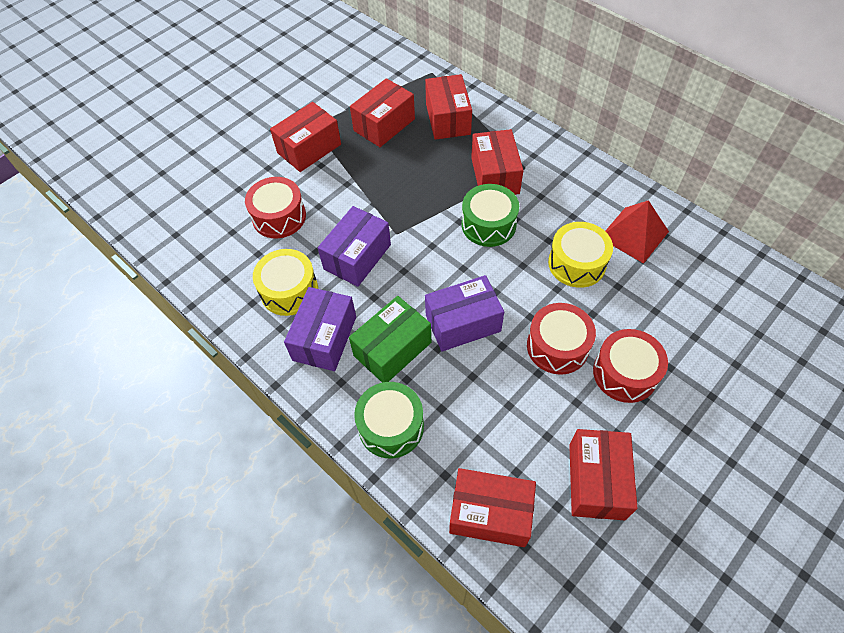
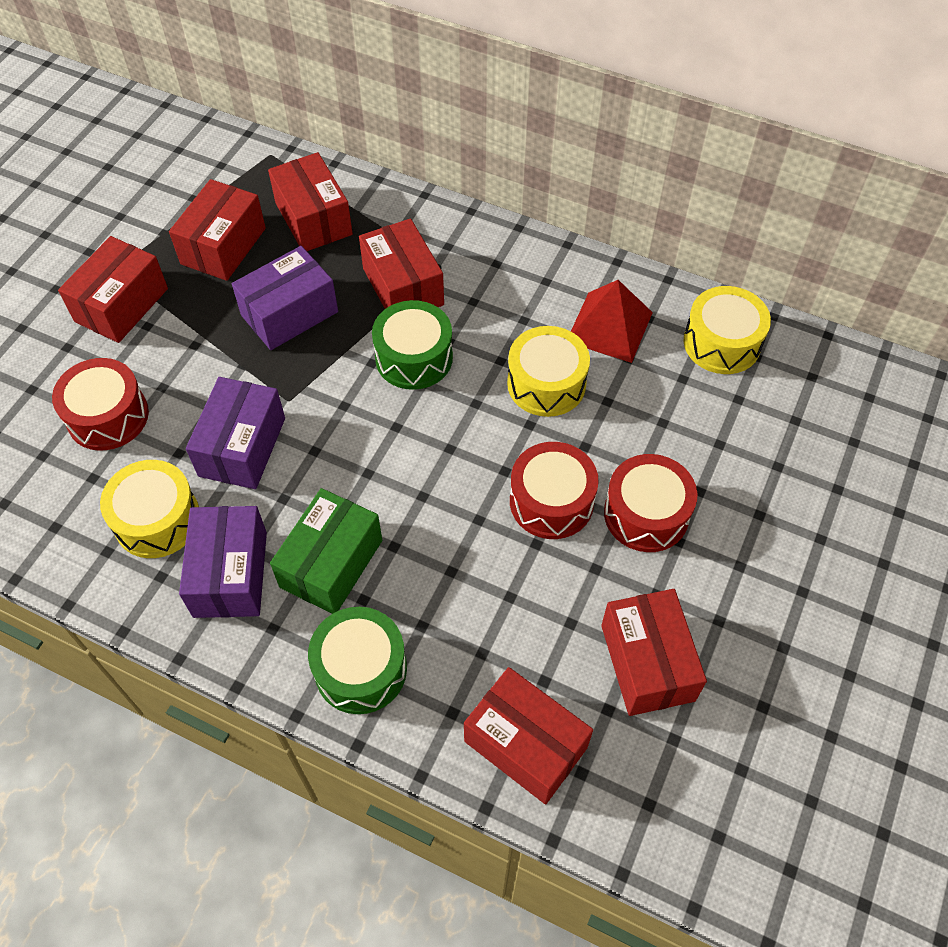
camera: 20 degrees left, 0 degrees up
(463, 323) = (417, 502): purple box -> purple box (289, 313)
(490, 513) = (525, 744): red box -> red box turned 45 degrees clockwise
(716, 265) = (722, 343): none -> yellow drum

